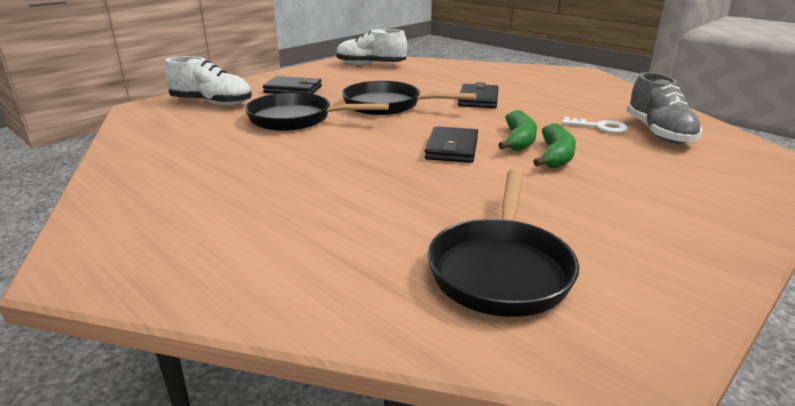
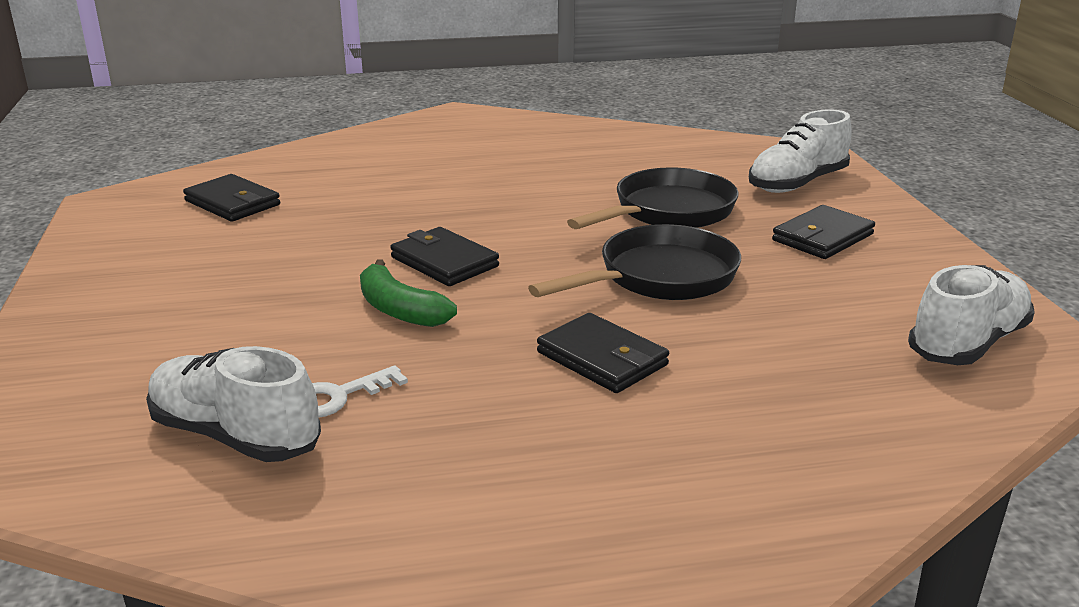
camera: 125 degrees right, 0 degrees up
(501, 269) = (232, 203): black pan -> black wallet
(555, 156) = (323, 309): green banana -> none
(658, 133) = (235, 436): grey shoe -> white shoe

